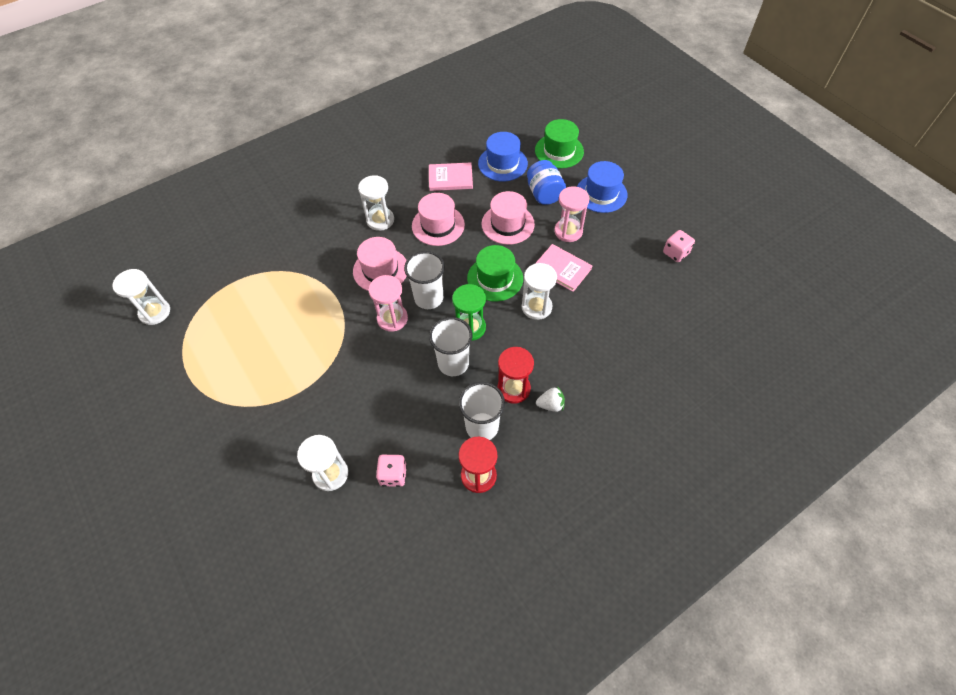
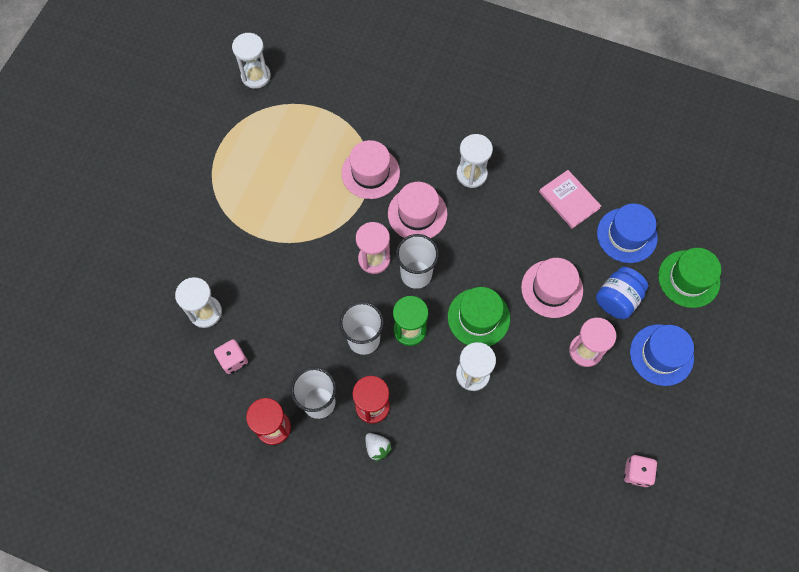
camera: 55 degrees right, 10 degrees up
(438, 225) = (503, 227): pink hat -> pink hat (370, 173)
(562, 269) = (534, 372): pink book -> none

